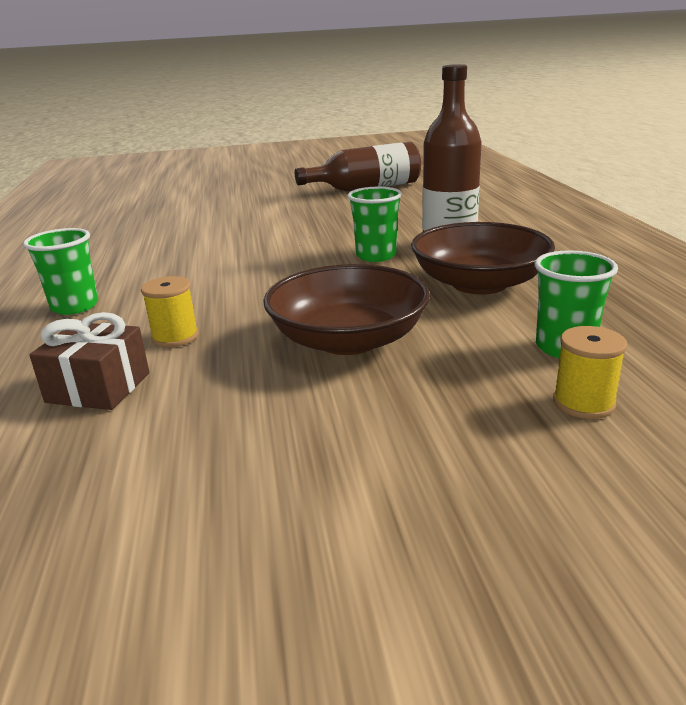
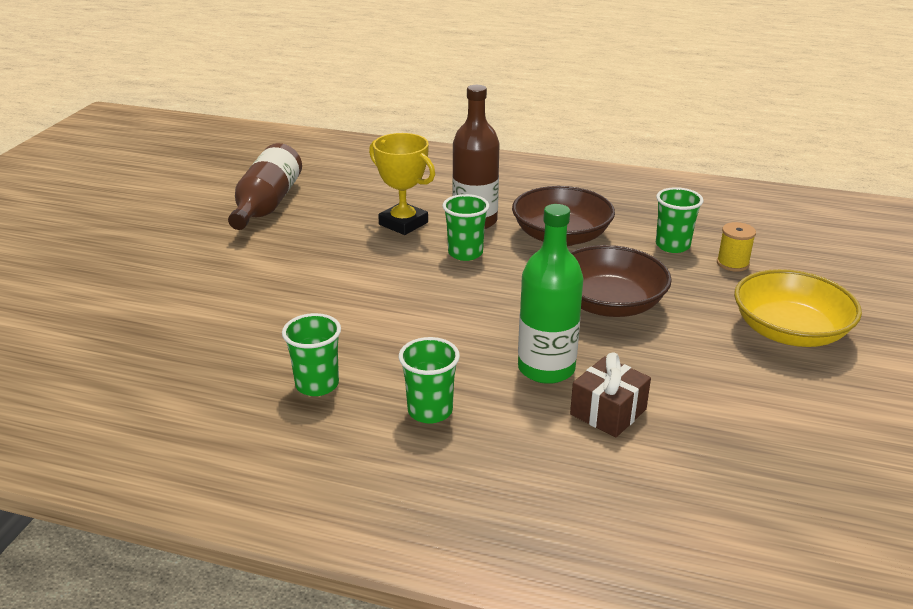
camera: 65 degrees left, 5 degrees up
(102, 263) = (317, 385): none -> green cup
(175, 337) = (546, 368): yellow spool -> green bottle
(400, 225) = (403, 223): none -> yellow trophy
(414, 499) = (789, 331): none -> yellow bowl

